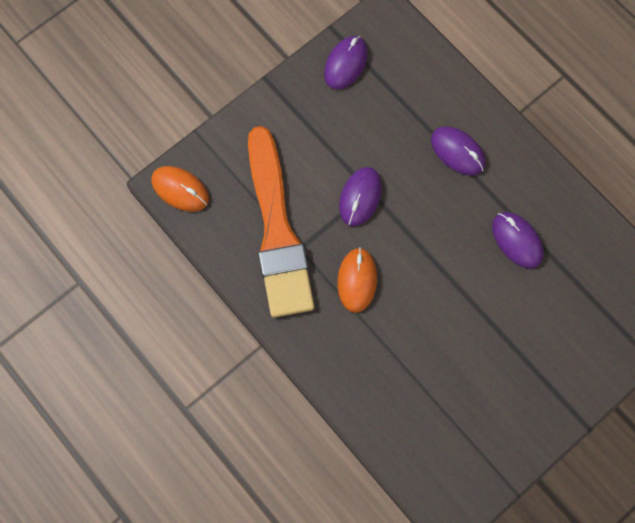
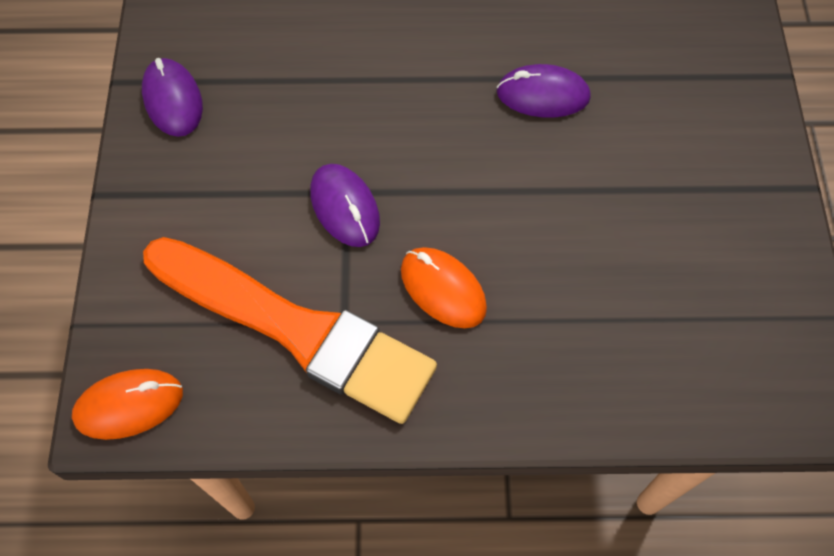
camera: 50 degrees left, 10 degrees down
(457, 152) = (388, 73): purple mouse -> none

